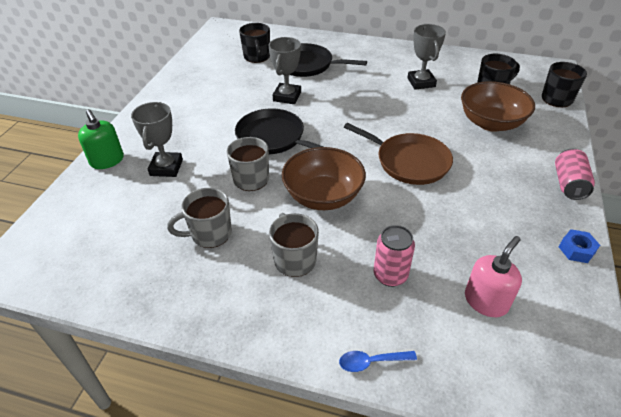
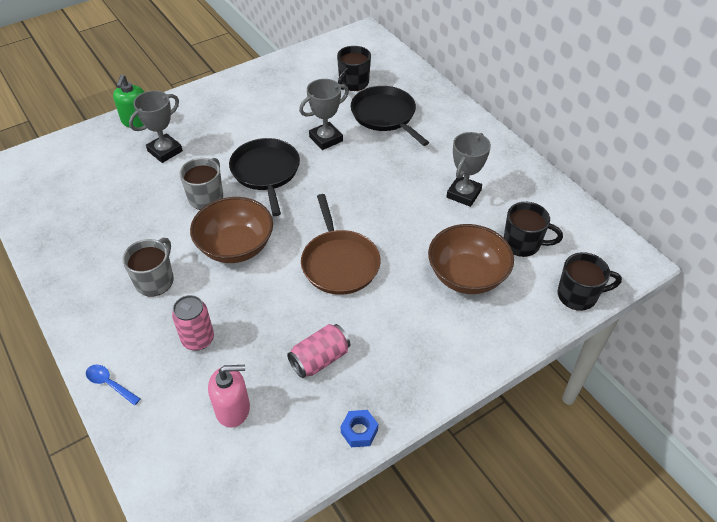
camera: 40 degrees right, 5 degrees up
(210, 234) = (130, 223): grey mug -> none
(569, 184) = (445, 378): pink can -> pink can (320, 359)

